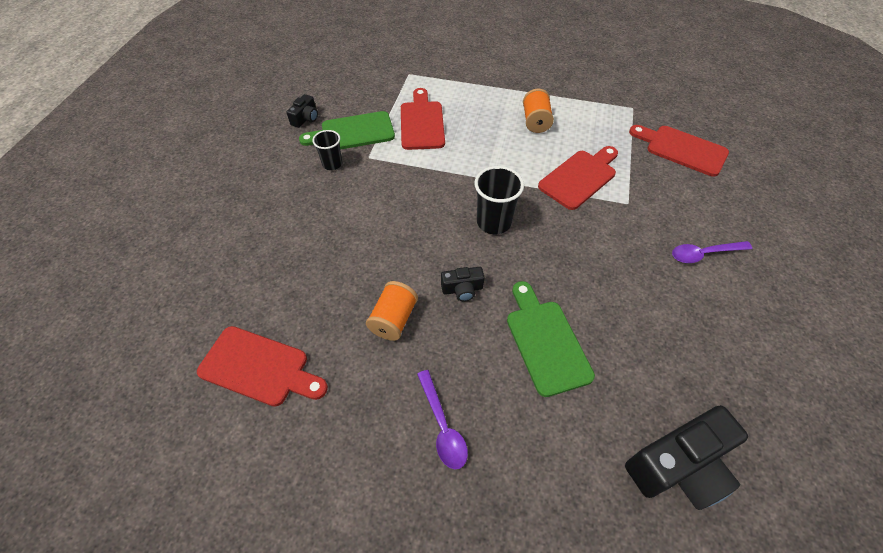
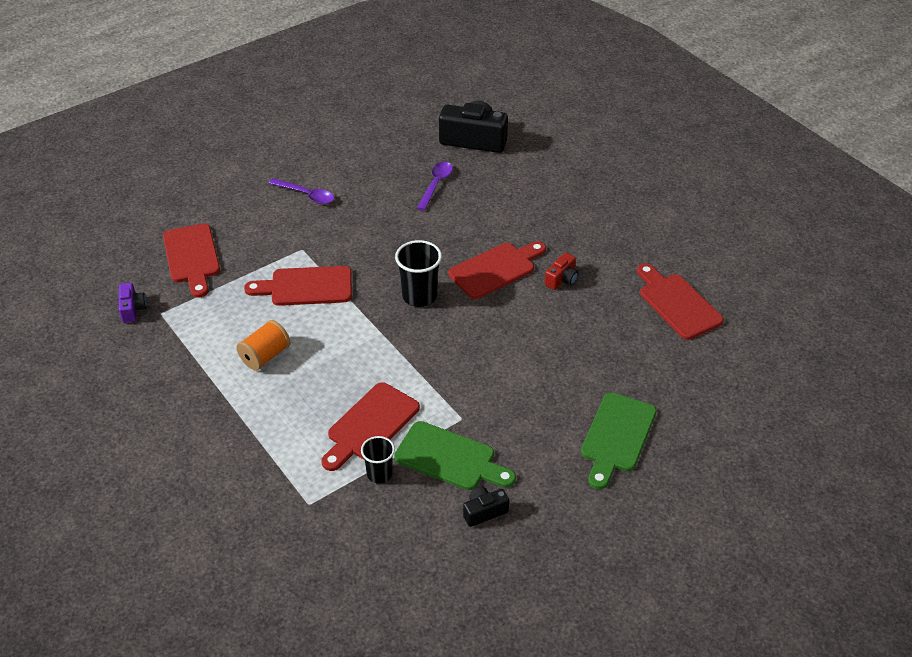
camera: 140 degrees left, 10 degrees down
(332, 164) = (503, 432): black cup -> black cup (379, 474)
(394, 319) = (562, 279): orange spool -> red camera
(442, 426) = (582, 216): purple spoon -> purple spoon (436, 184)
(462, 289) = (495, 269): black camera -> red cutting board
(545, 341) = (476, 215): green cutting board -> green cutting board (617, 436)
(651, 100) = (132, 309): none -> purple camera

